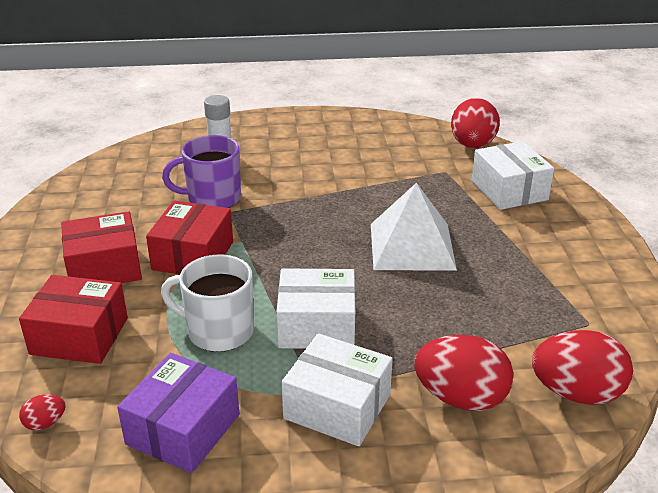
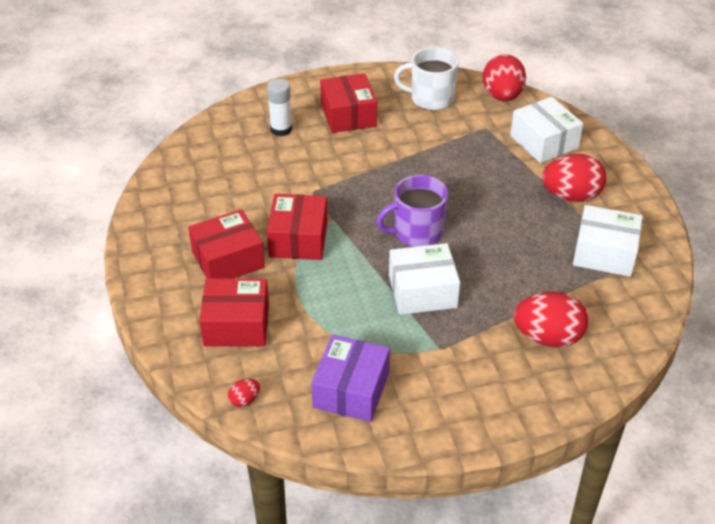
camera: 10 degrees left, 10 degrees up
(212, 198) = (292, 179): purple mug -> purple mug (416, 232)
(218, 331) = (346, 306): white mug -> white mug (430, 98)
(298, 148) = (348, 115): none -> red box
(337, 406) = (459, 356): white box -> white box (604, 253)
(412, 246) = (477, 208): white pyramid -> none
(576, 393) = (630, 322): red egg -> red egg (571, 196)

